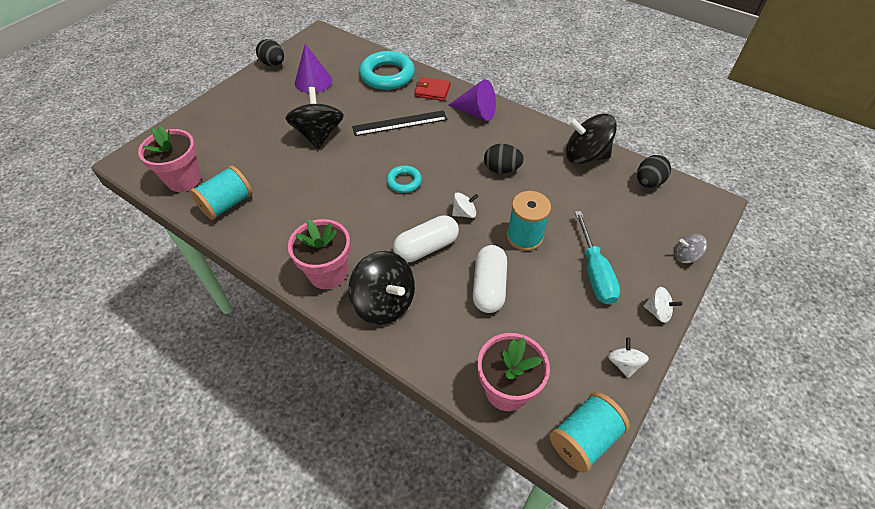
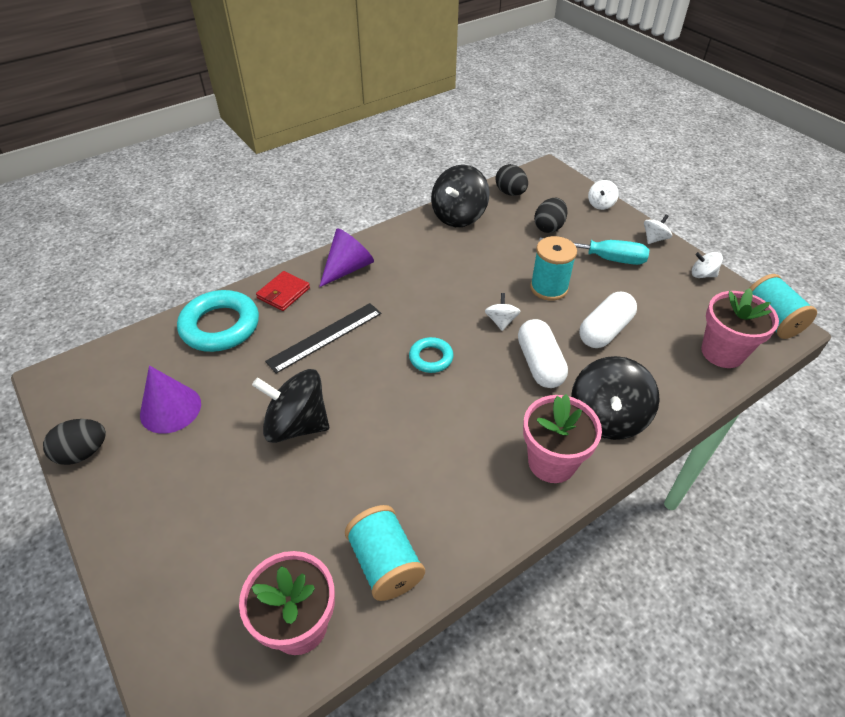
camera: 70 degrees left, 5 degrees down
(384, 303) = (607, 417): black spinning top -> black spinning top turned 135 degrees clockwise
(400, 123) = (325, 337): black ruler -> black ruler turned 45 degrees clockwise
(489, 286) = (604, 330): white capsule -> white capsule turned 75 degrees counterclockwise
(501, 169) = (449, 276): black egg -> black egg (549, 227)
(685, 256) = (600, 204): grey spinning top -> white spinning top

